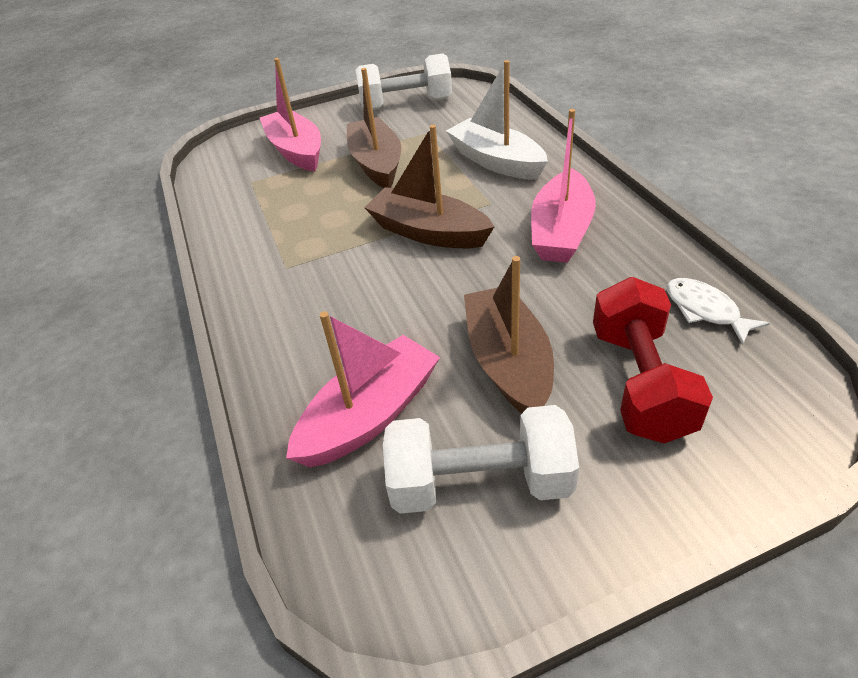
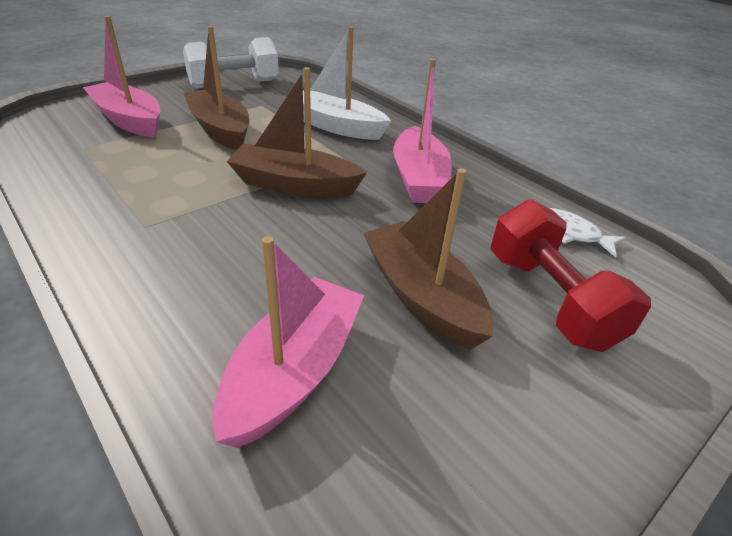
camera: 25 degrees left, 5 degrees down
(480, 482) = (446, 426): white dumbbell -> none

